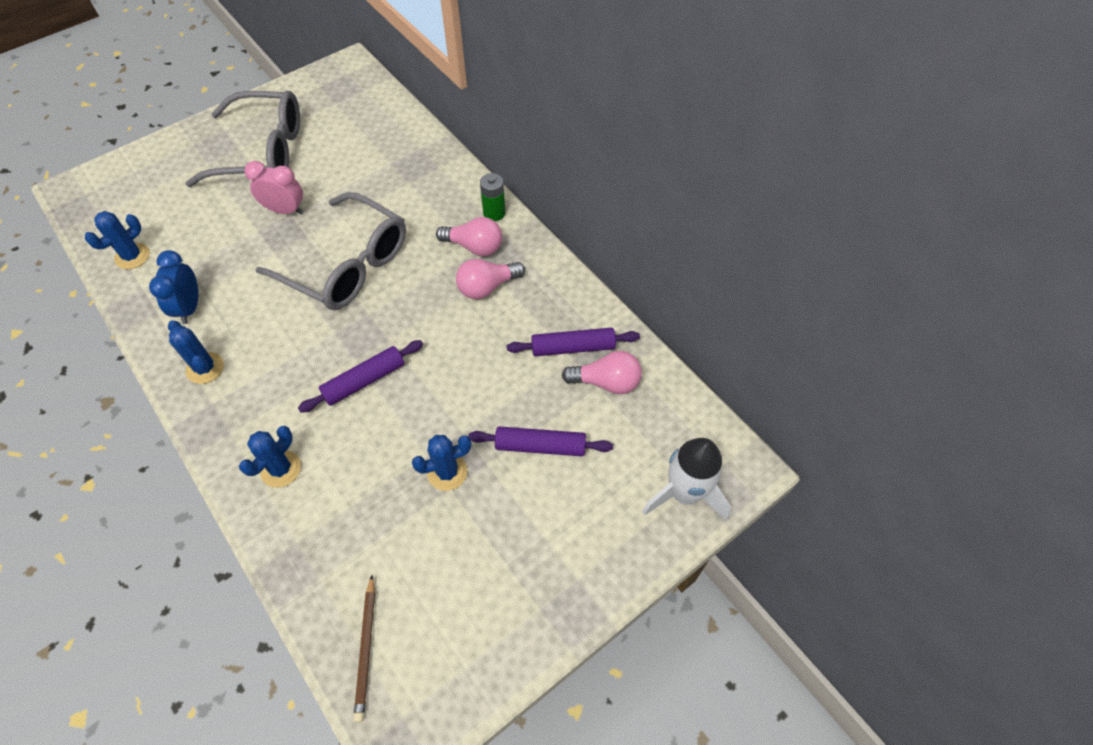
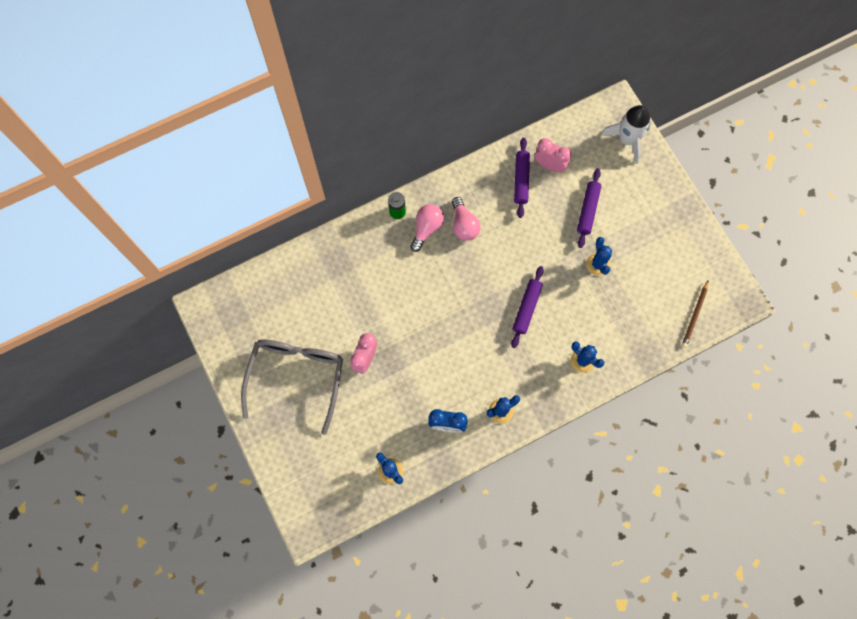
camera: 80 degrees left, 15 degrees up
(347, 265) = (427, 316): grey glasses -> none
(364, 381) = (527, 308): purple rolling pin -> purple rolling pin turned 45 degrees clockwise
(366, 649) = (695, 315): brown pencil -> brown pencil turned 105 degrees clockwise
(606, 382) = (549, 165): pink light bulb -> pink clock

